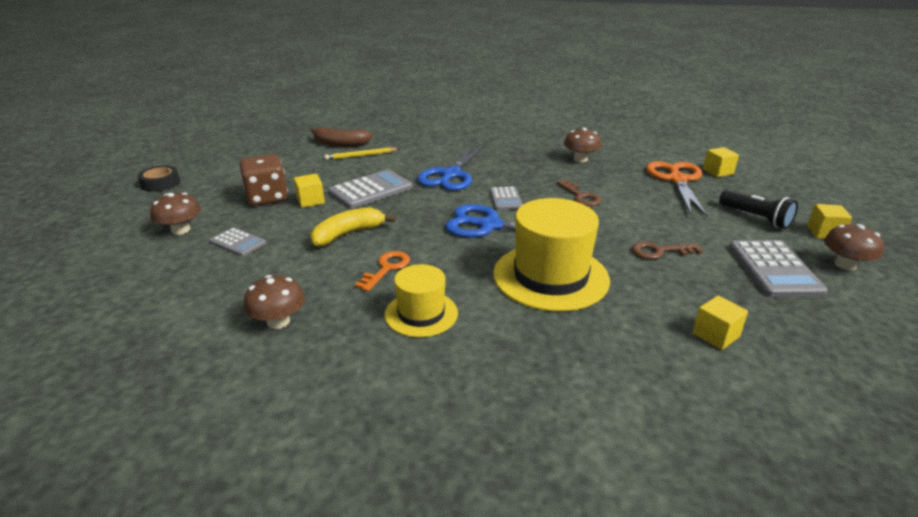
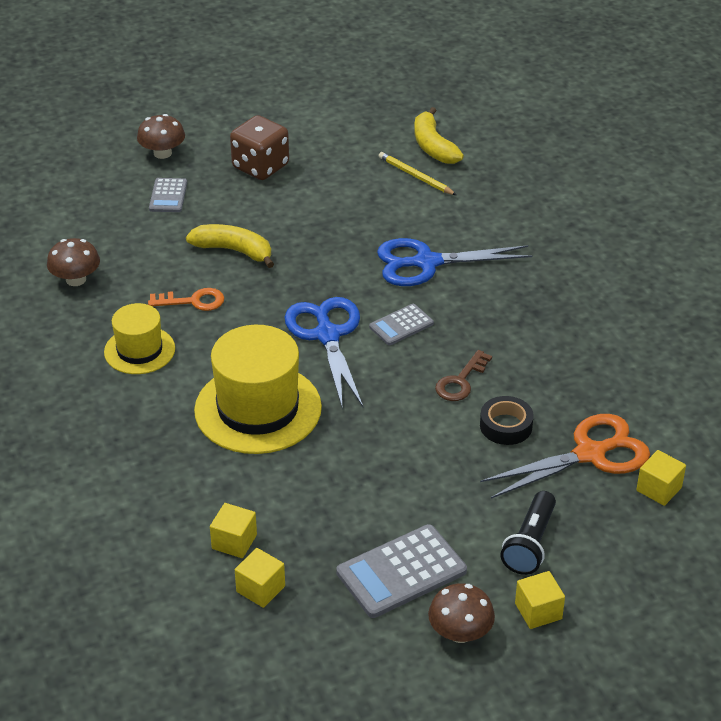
camera: 60 degrees right, 10 degrees up
(160, 183) = (233, 88): black tape -> black tape (506, 426)
(310, 201) = (278, 196): yellow cube -> yellow cube (260, 589)
(340, 144) = (433, 146): brown banana -> yellow banana
(370, 190) = (336, 222): grey calculator -> none
(580, 159) = (578, 351): brown mushroom -> none
(659, 251) = (371, 475): brown key -> none

